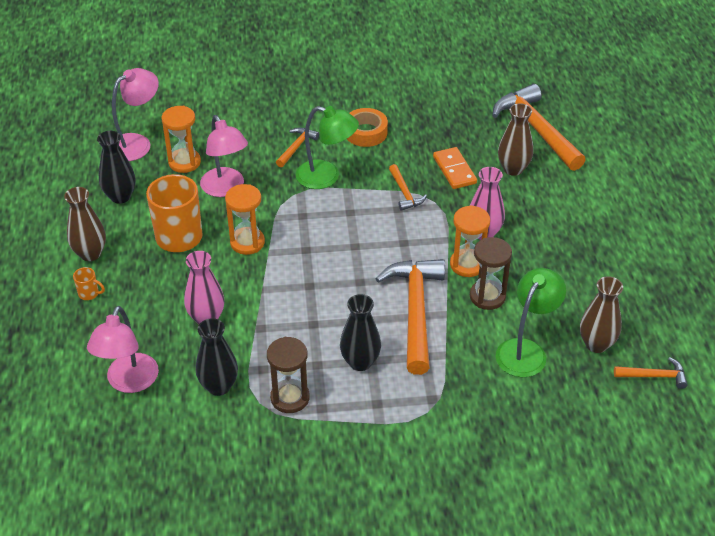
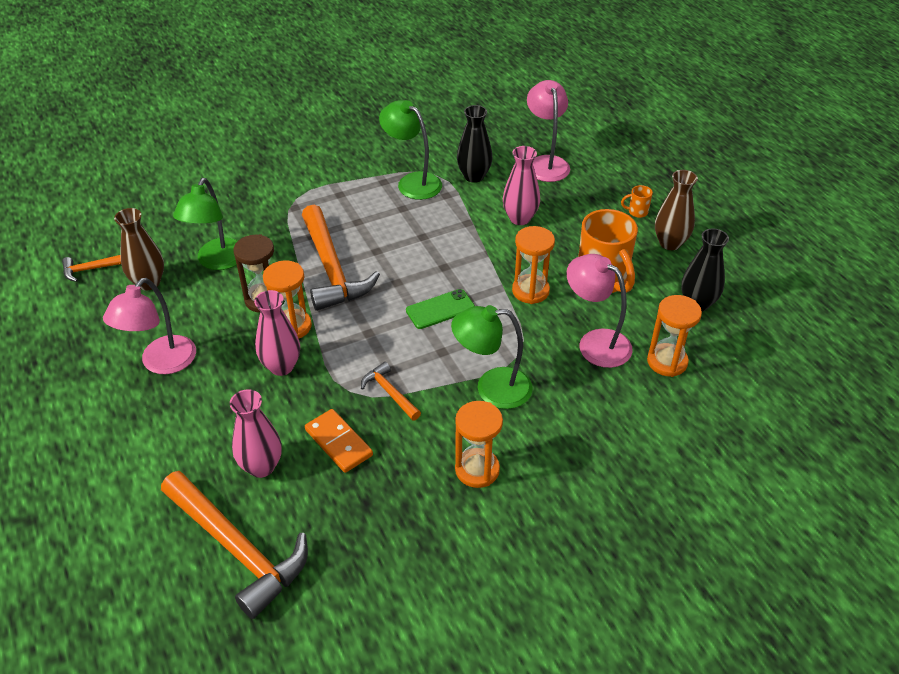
camera: 160 degrees right, 0 degrees up
(137, 143) = (742, 371): pink lamp -> pink lamp (161, 363)
(290, 398) = (412, 182): brown hourglass -> green lamp
(296, 147) = (552, 420): orange hammer -> none
(334, 246) = (440, 309): none -> green phone
(360, 362) = (366, 218): black vase -> none
(365, 132) = (477, 470): orange tape -> orange hourglass
(513, 169) = (261, 466): brown vase -> pink vase

